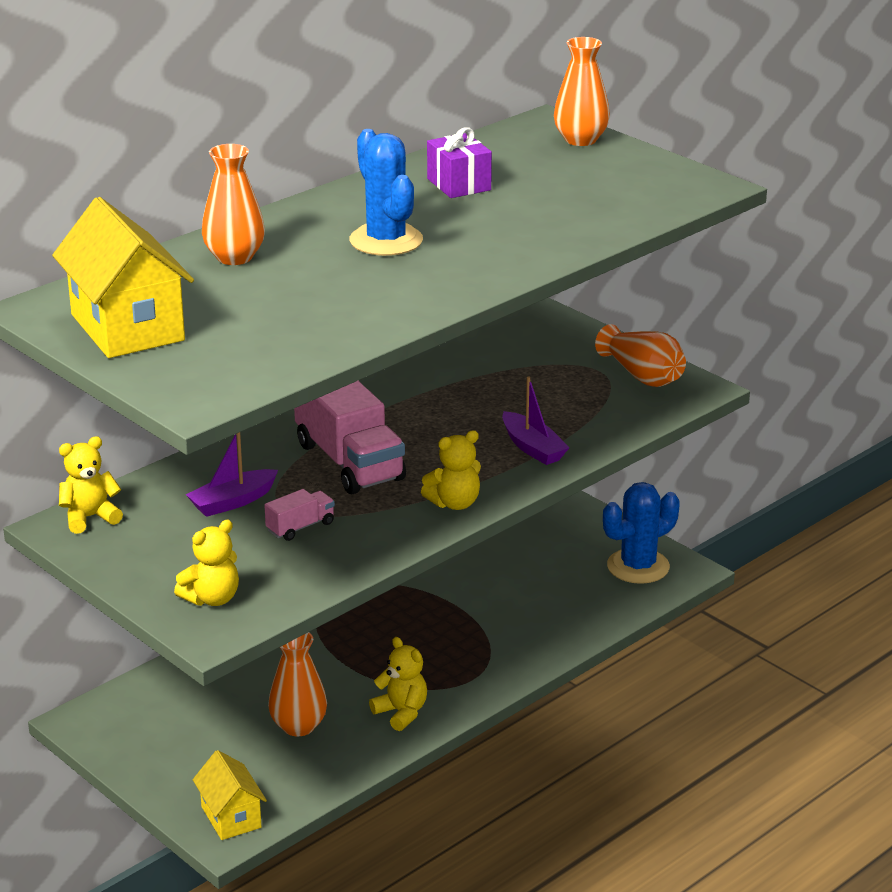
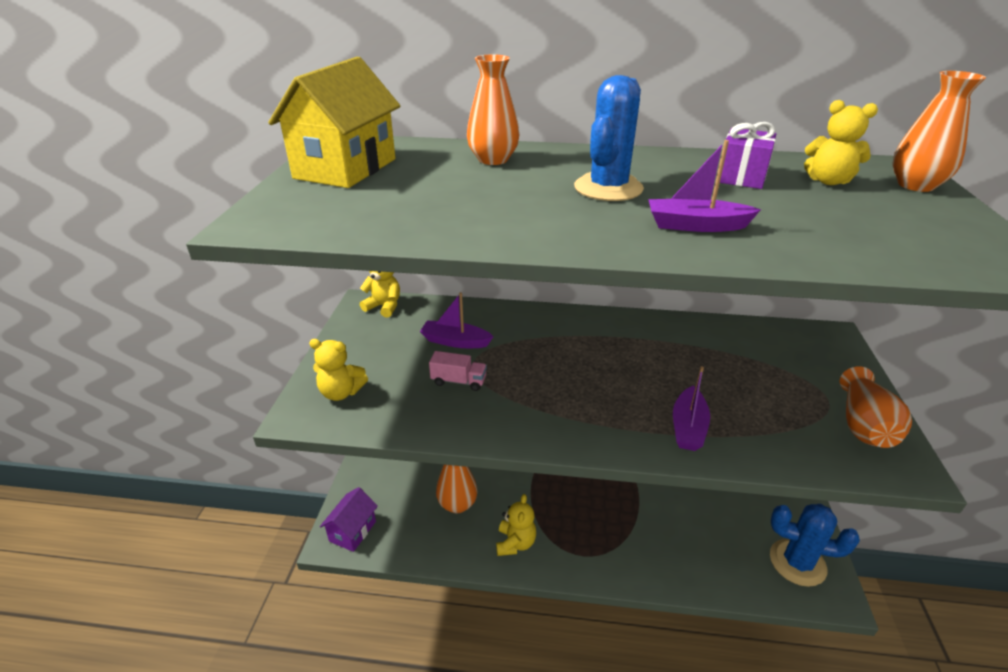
camera: 50 degrees right, 5 degrees up
(231, 817) = (352, 531): yellow house -> purple house
(349, 461) = (554, 358): pink truck -> none
(454, 503) = (569, 431): yellow teddy bear -> yellow teddy bear (828, 181)
(502, 243) = (696, 225): none -> purple boat

